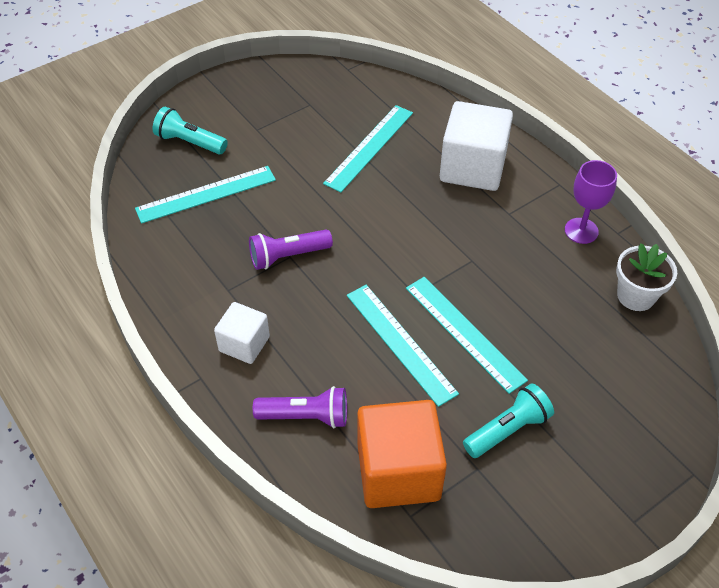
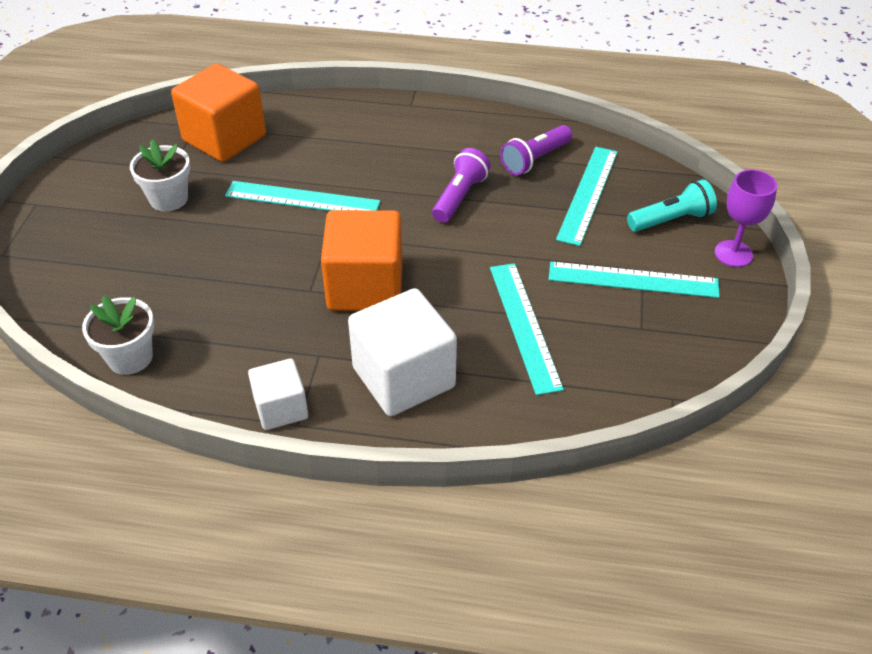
camera: 135 degrees right, 5 degrees down
(244, 344) = (410, 134): white cube -> white cube (281, 408)
(306, 416) = (317, 127): purple flashlight -> purple flashlight (535, 160)
(433, 236) = (365, 287): none -> orange cube
(464, 333) = (260, 234): turquoise ruler -> turquoise ruler (633, 280)
(508, 429) = (169, 199): turquoise flashlight -> white flower pot
(581, 231) = (231, 386): purple goblet -> purple goblet (733, 254)

